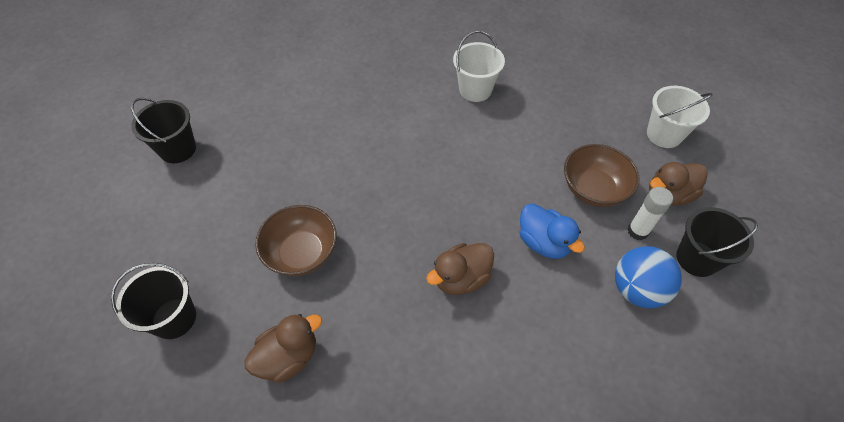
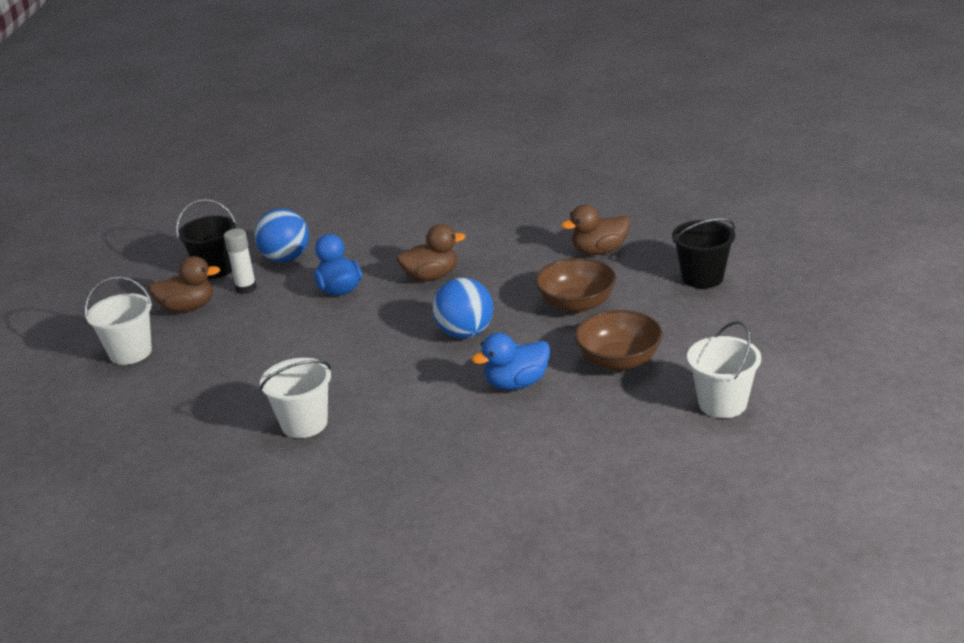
camera: 160 degrees left, 25 degrees down
(178, 149) = (722, 403): black bucket -> white bucket
(335, 146) = (516, 384): none -> blue duck
(395, 197) = (465, 333): none -> blue ball
(593, 189) = (255, 319): brown bowl -> brown bowl (619, 361)

